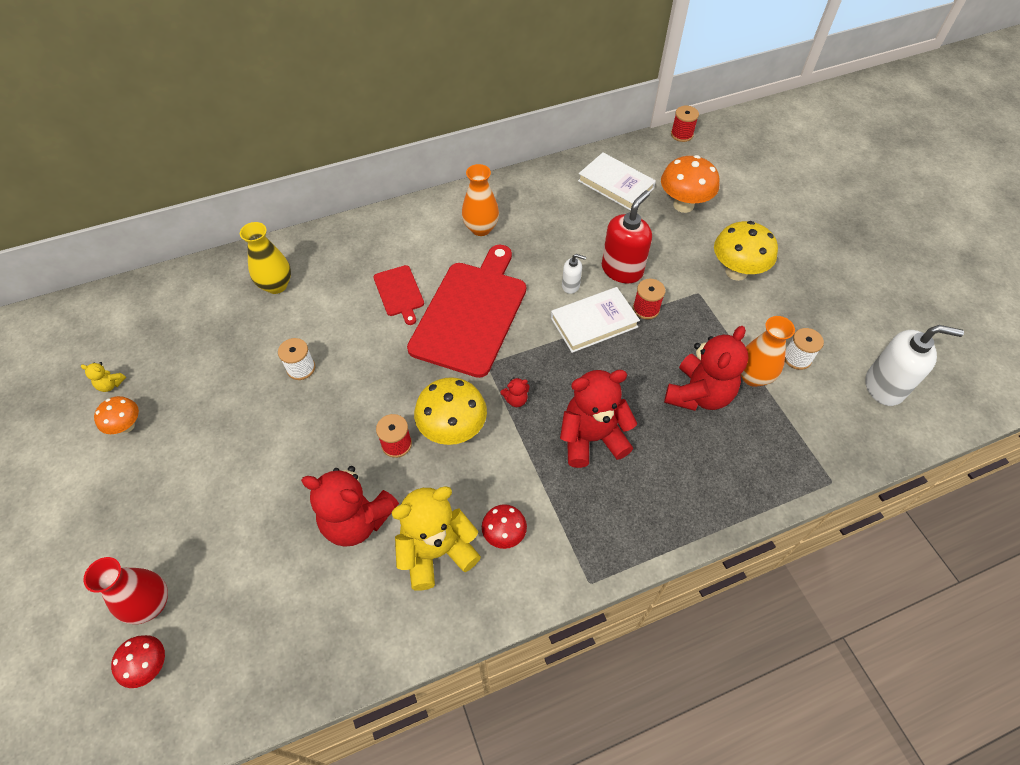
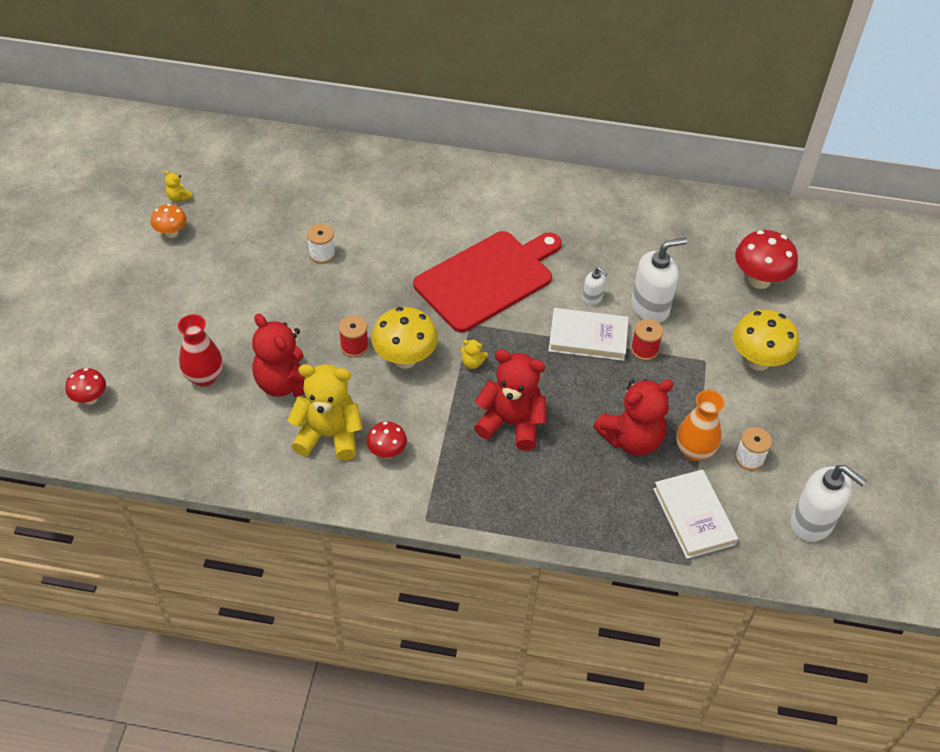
camera: 30 degrees right, 5 degrees down
(151, 604) = (114, 361): red vase -> red vase (204, 377)
(276, 285) = (347, 180): yellow vase -> none
(399, 293) = (441, 233): red cutting board -> none
(481, 228) = (551, 213): orange vase -> none
(516, 400) = (472, 363): red teddy bear -> yellow teddy bear
(616, 184) = (708, 232): white book -> white book (694, 516)
(622, 270) = (650, 307): red soap dispenser -> white soap dispenser
(681, 134) = (816, 216): red spool -> none
(683, 205) = (759, 280): orange mushroom -> red mushroom

